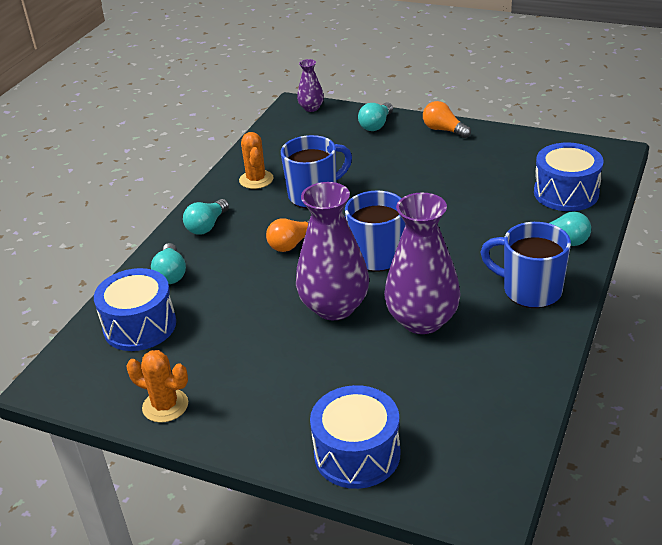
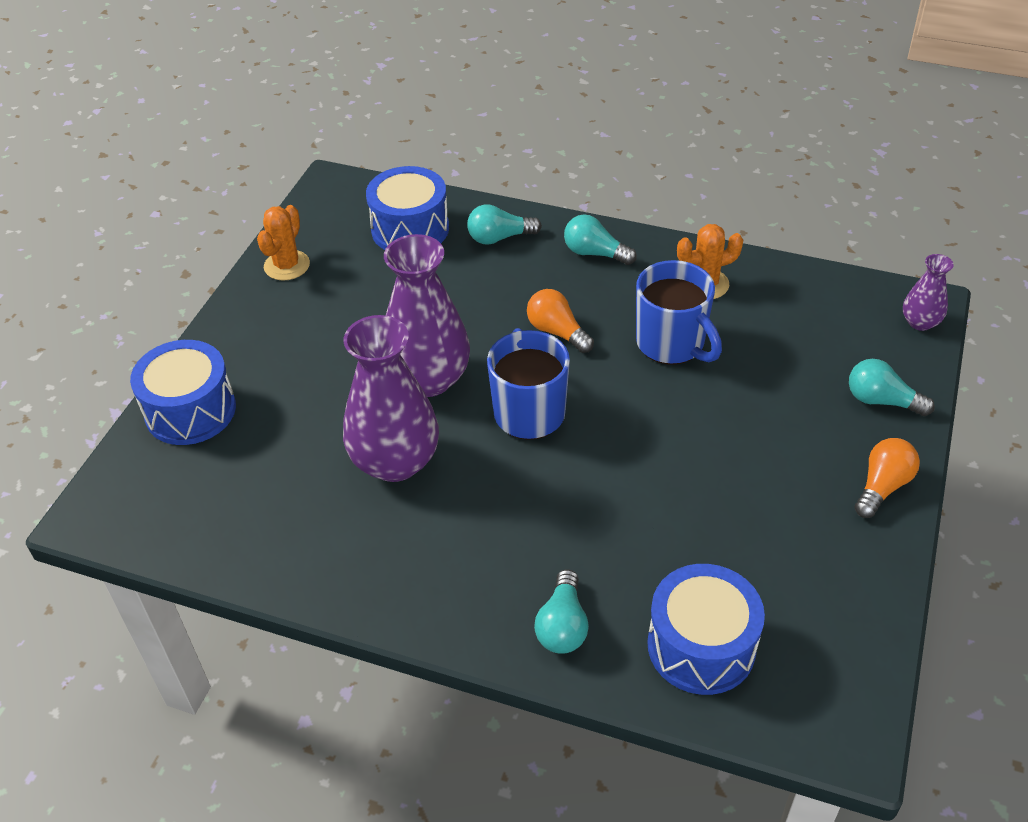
camera: 85 degrees right, 10 degrees up
(530, 290) = (447, 578): blue mug -> none

